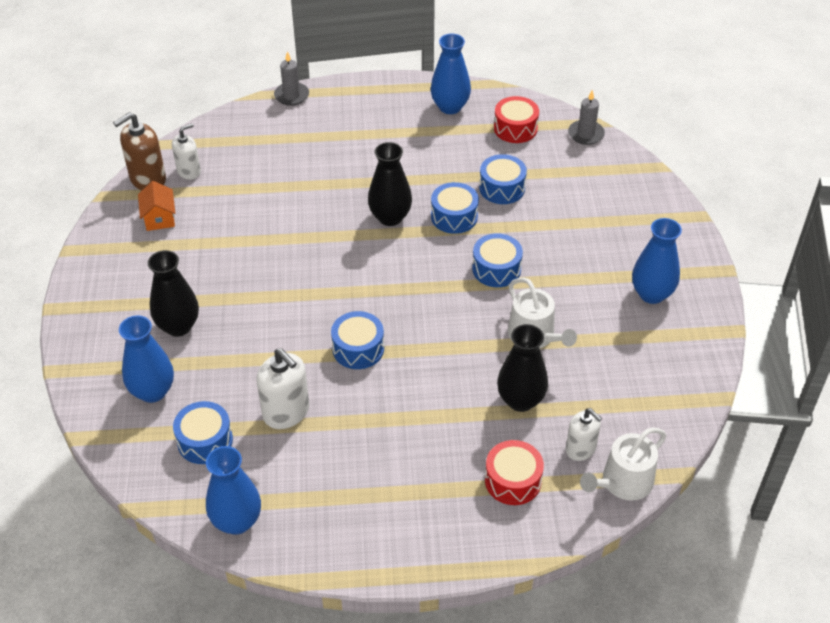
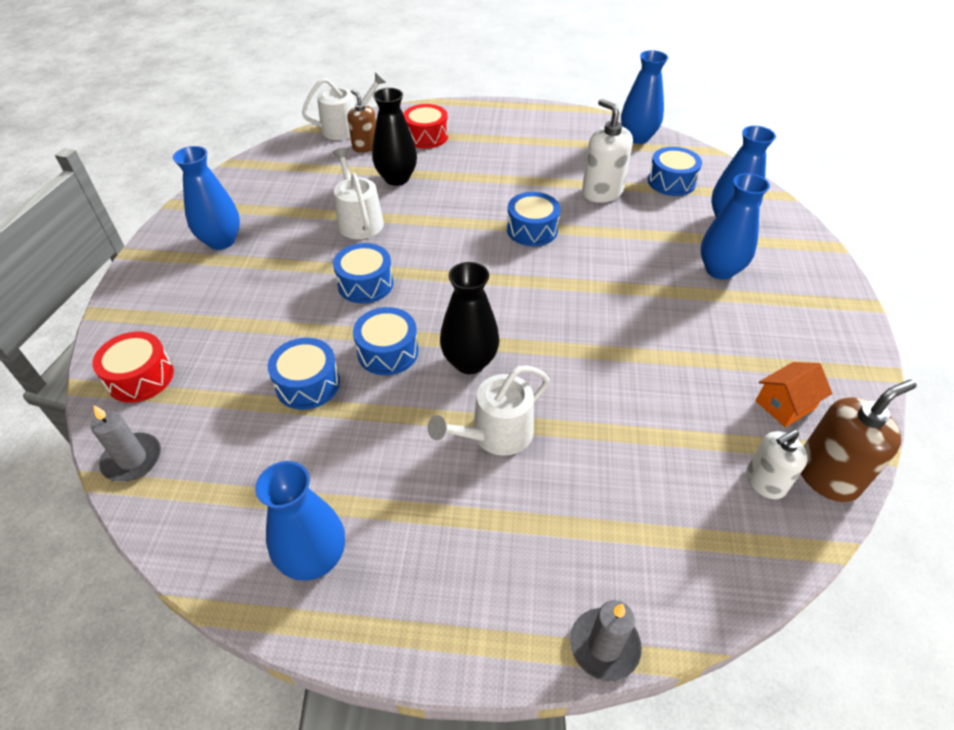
camera: 170 degrees left, 0 degrees up
(159, 218) = (785, 405): orange house -> orange house turned 60 degrees clockwise
(178, 326) = (719, 270): black vase -> blue vase
(362, 175) = (495, 434): none -> white watering can
(515, 128) = (231, 489): red drum -> red drum (140, 377)
(580, 449) = (365, 147): white soap dispenser -> brown soap dispenser

